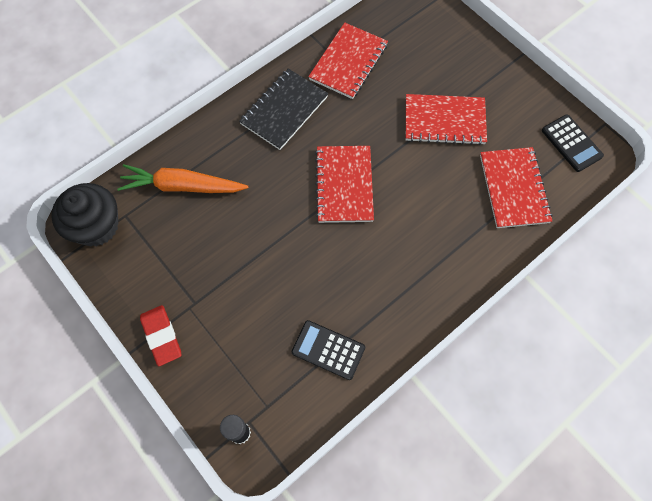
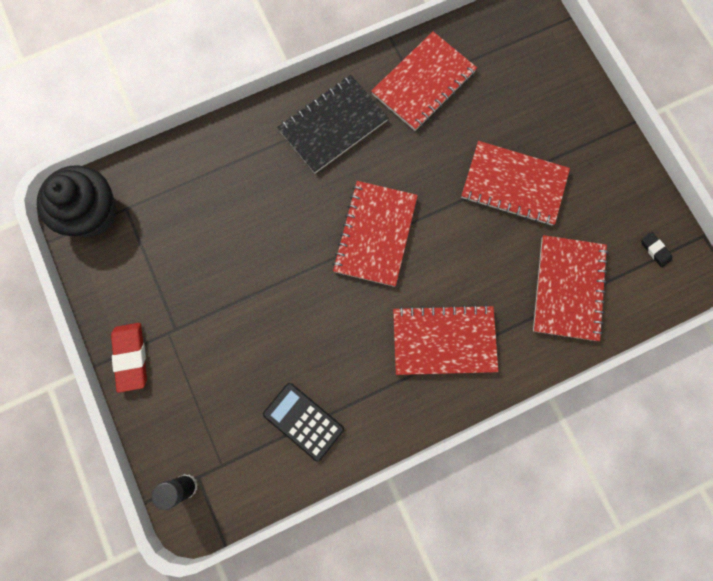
camera: 15 degrees right, 10 degrees up
(182, 186) = (196, 190): orange carrot -> none
(426, 254) = (444, 340): none -> red notebook
(571, 143) = (655, 250): black calculator -> black eraser

